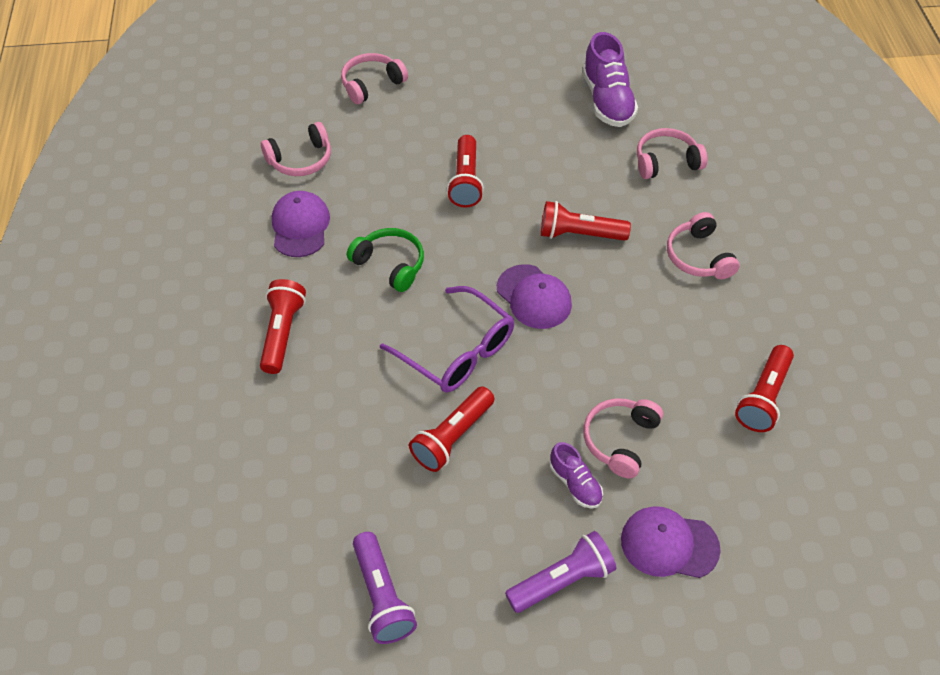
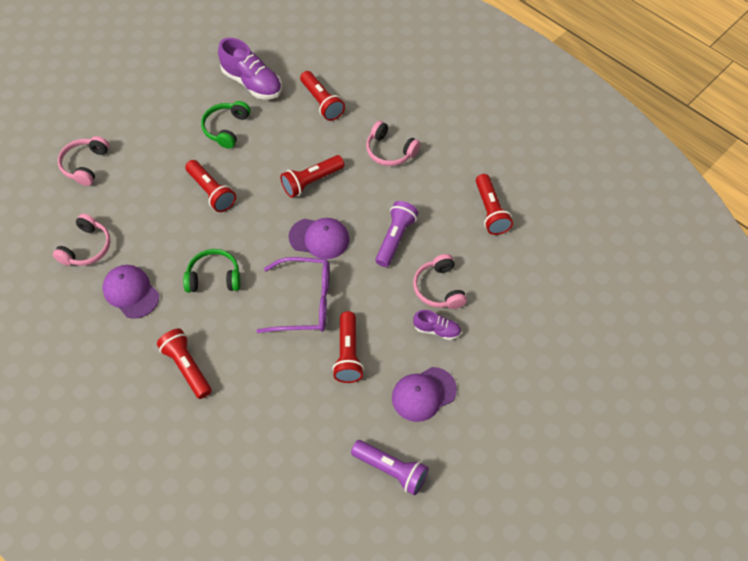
camera: 40 degrees left, 5 degrees up
(538, 129) = (226, 128): none -> green headphones
(562, 580) = (475, 386): purple flashlight -> purple flashlight (395, 238)
(666, 162) = (322, 102): pink headphones -> red flashlight
(669, 544) = (510, 326): purple cap -> purple cap (423, 394)

